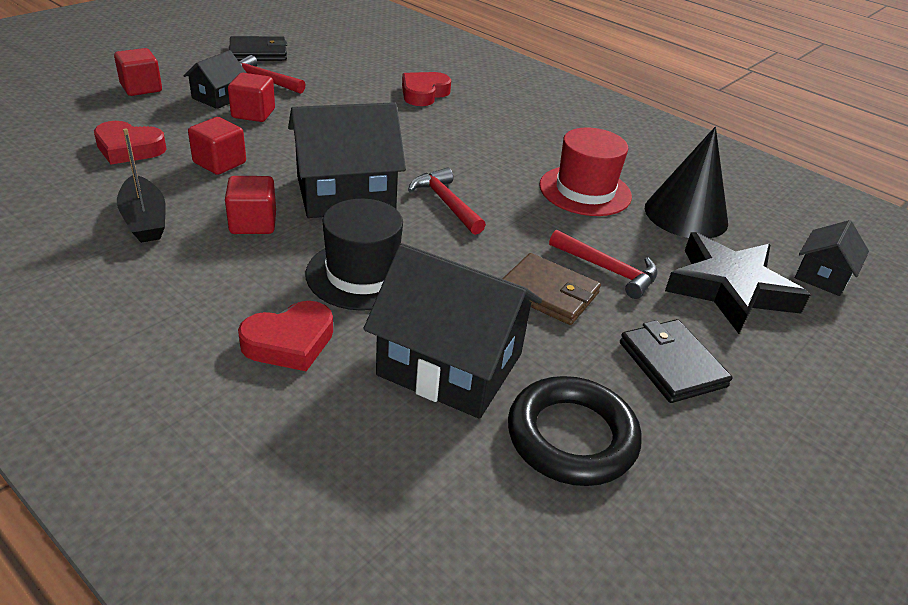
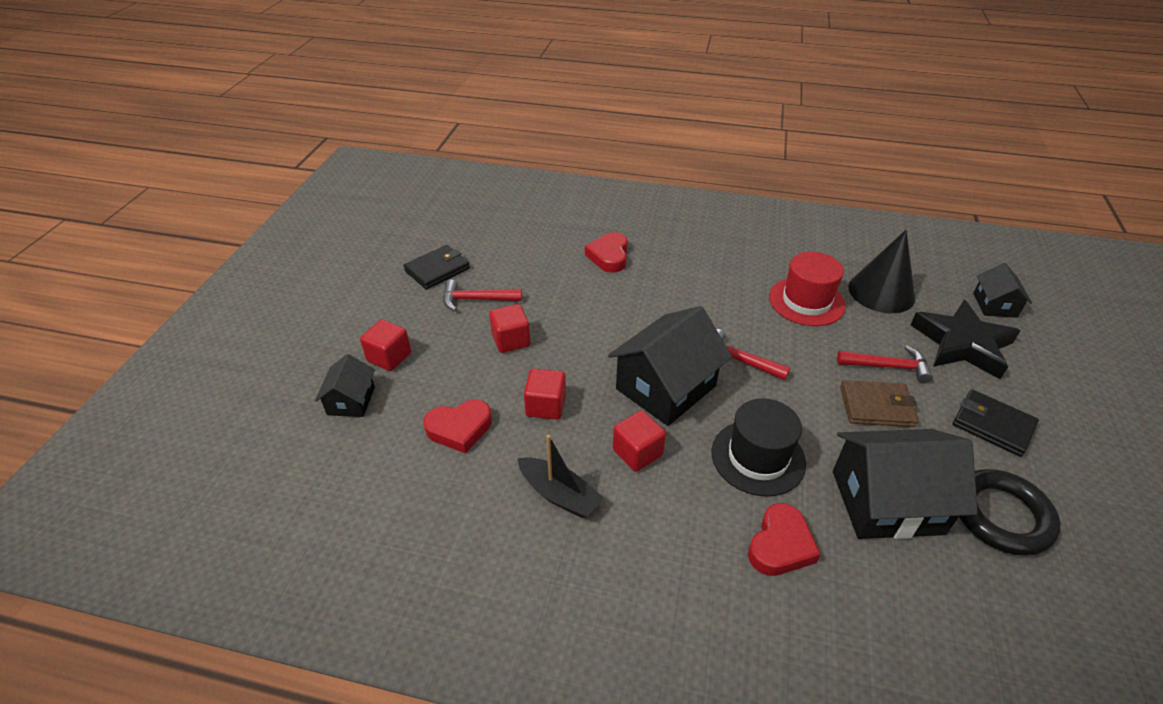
camera: 25 degrees left, 5 degrees up
(218, 97) = (464, 336): black house -> black house (351, 401)

